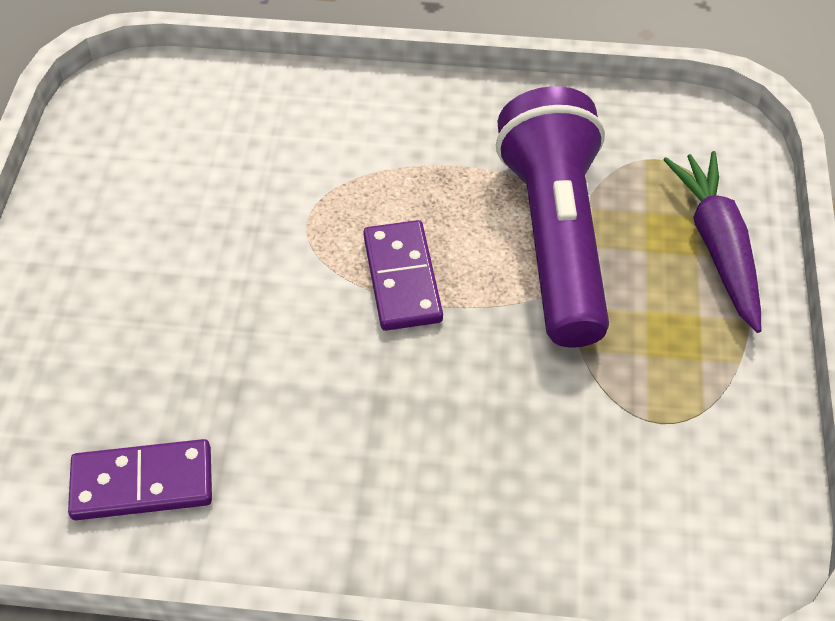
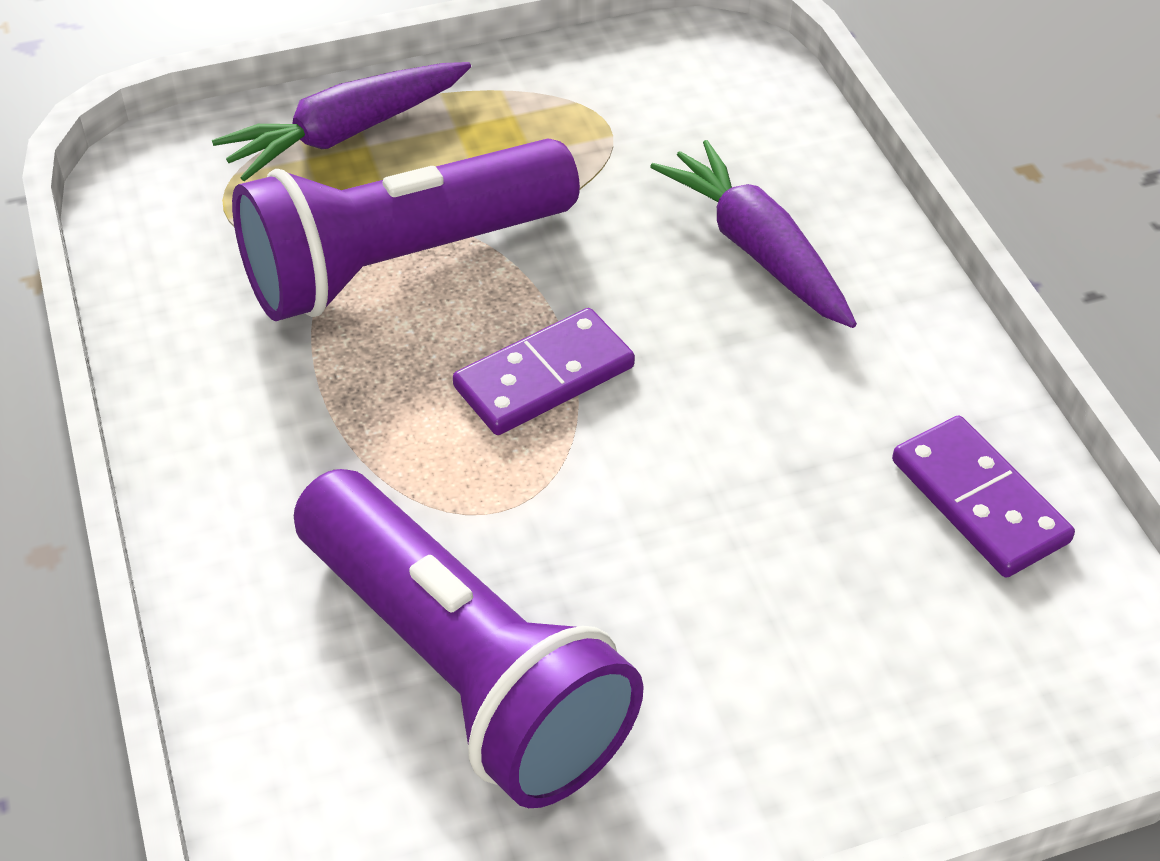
camera: 115 degrees left, 5 degrees down
(209, 169) = (464, 668): none -> purple flashlight
(461, 462) = (757, 250): none -> purple carrot

